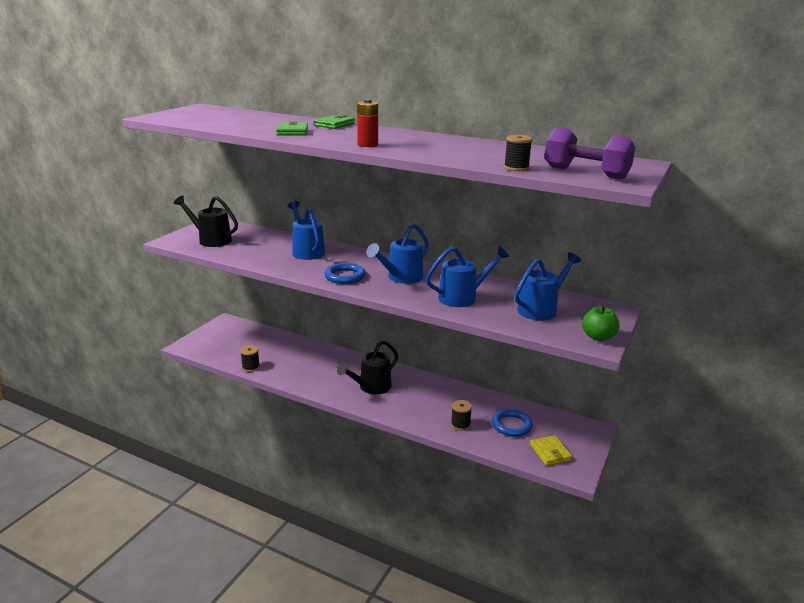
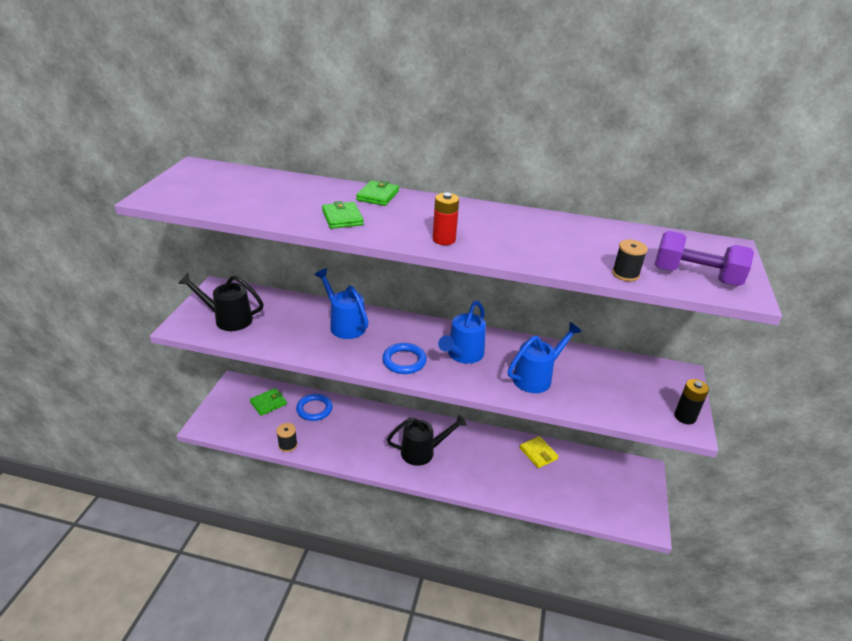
camera: 15 degrees left, 10 degrees up
(248, 338) = (268, 403): none -> green wallet
(371, 387) = (423, 452): black watering can -> black watering can turned 135 degrees counterclockwise
(460, 425) = (526, 486): black spool -> none
(511, 425) = (572, 478): blue ring -> blue ring (314, 409)
(541, 309) = (617, 383): blue watering can -> none
(550, 452) = (618, 505): yellow wallet -> yellow wallet (538, 453)
(598, 337) = (685, 417): green apple -> black battery

